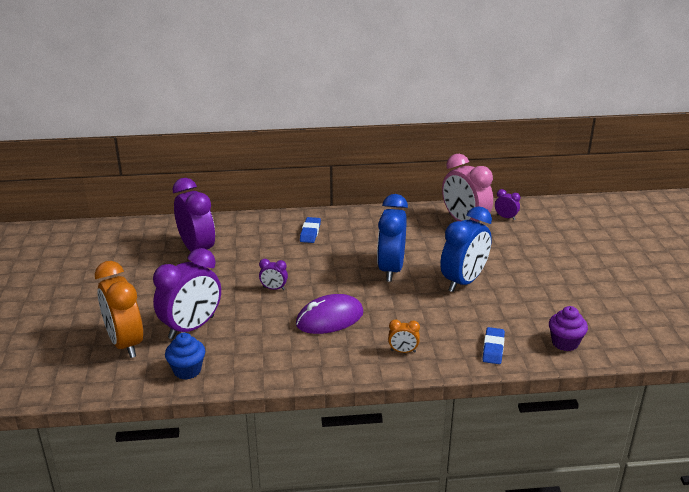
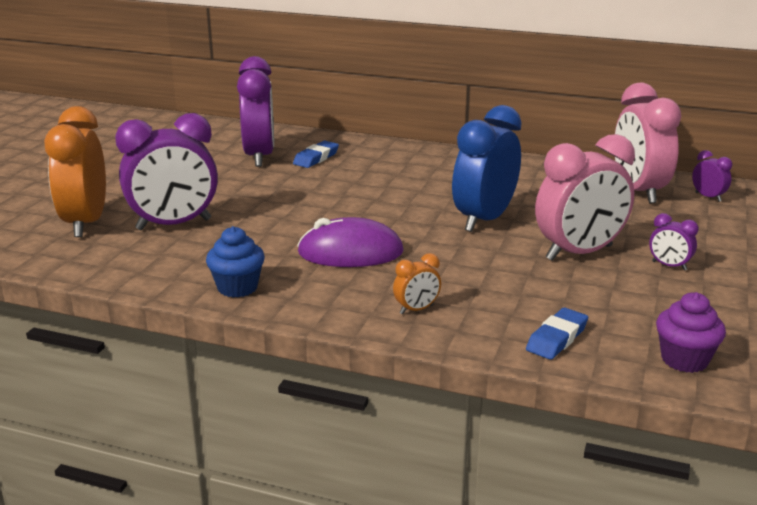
camera: 25 degrees right, 5 degrees down
(187, 370) = (123, 264): blue cupcake -> blue cupcake (237, 287)
(274, 288) = (311, 208): purple clock -> purple clock (669, 266)
(310, 232) = (412, 165): blue eraser -> blue eraser (316, 158)
(403, 351) = (416, 309): orange clock -> orange clock turned 60 degrees counterclockwise
(463, 281) = (579, 253): blue clock -> pink clock

